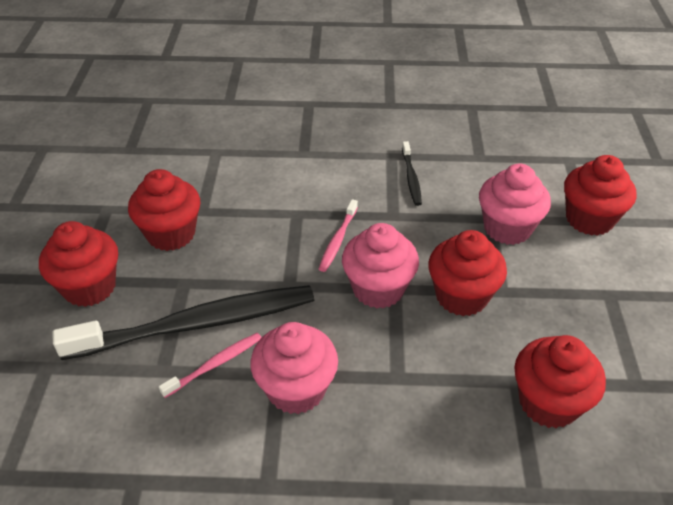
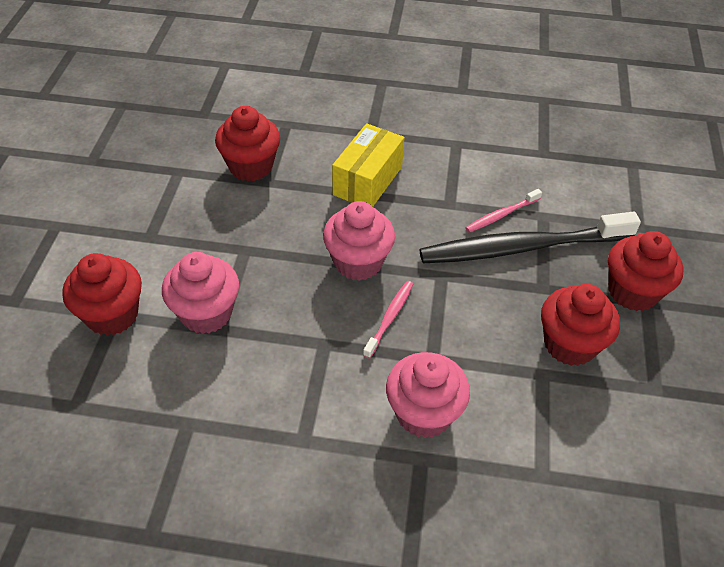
camera: 175 degrees left, 5 degrees up
(296, 389) = (436, 192): pink cupcake -> pink cupcake (423, 413)
(388, 397) = (368, 181): none -> yellow box
(411, 178) = (288, 396): black toothbrush -> none
(461, 296) = (283, 248): red cupcake -> none

